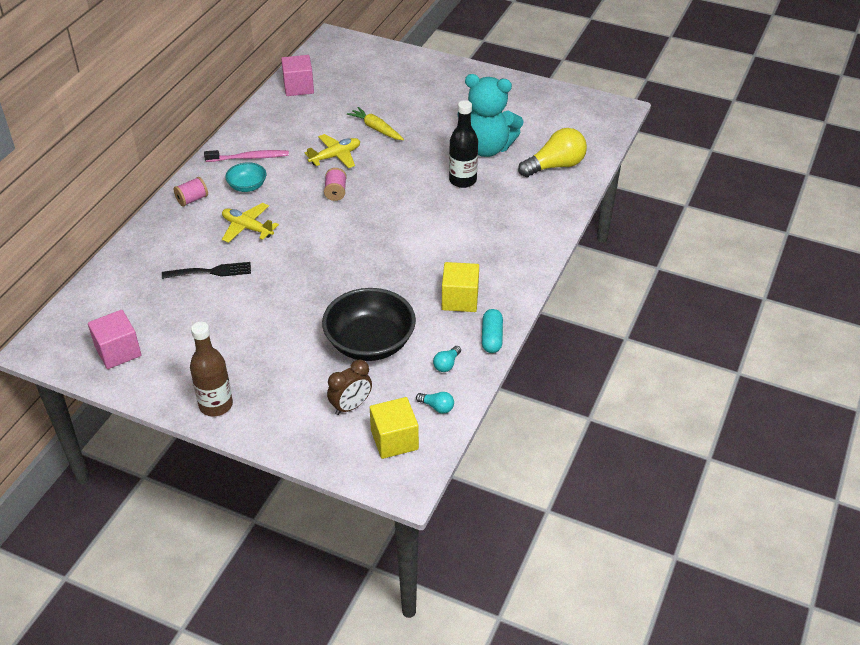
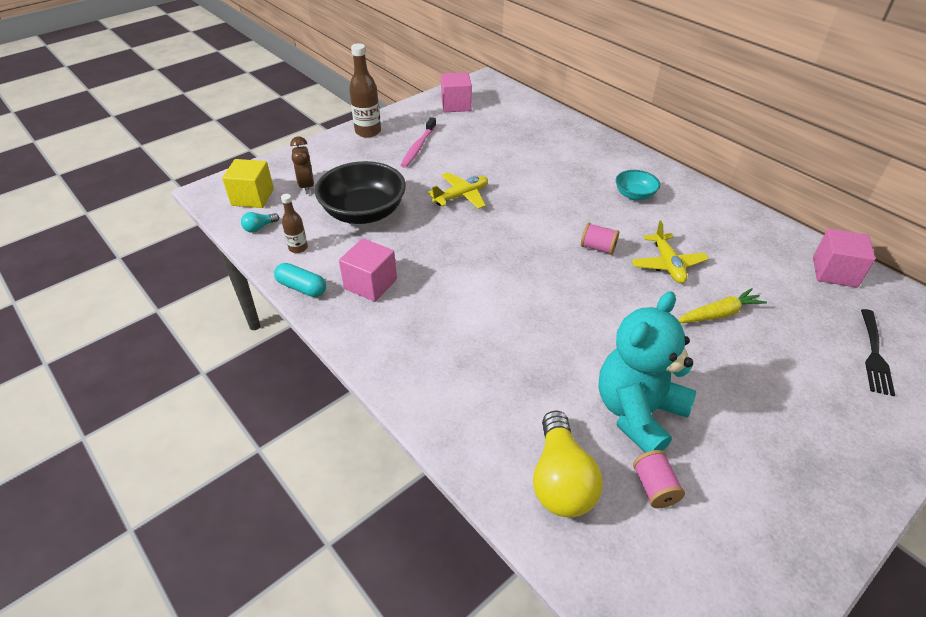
camera: 115 degrees right, 0 degrees up
(192, 199) = (627, 162): pink spool -> pink spool (654, 487)
(211, 271) = (517, 154): black fork -> black fork (874, 355)
(247, 228) = (567, 182): yellow plane -> yellow plane (461, 196)
(249, 158) = (686, 206): pink toothbrush -> pink toothbrush (418, 147)
(447, 364) = (298, 248): turquoise light bulb -> brown bottle
(460, 299) = (370, 284): yellow cube -> pink cube
(462, 180) = (572, 358): black bottle -> none

